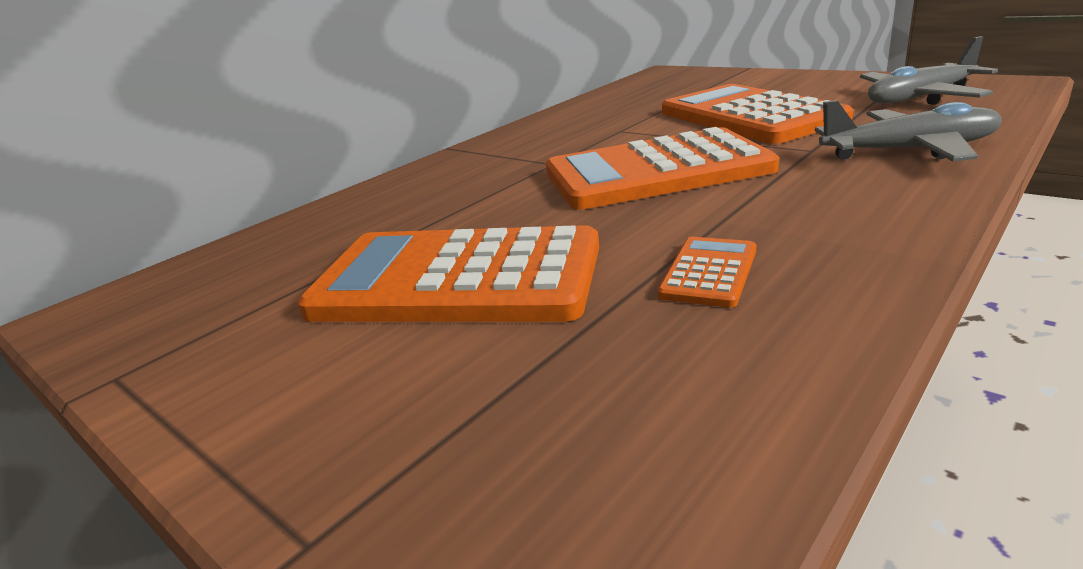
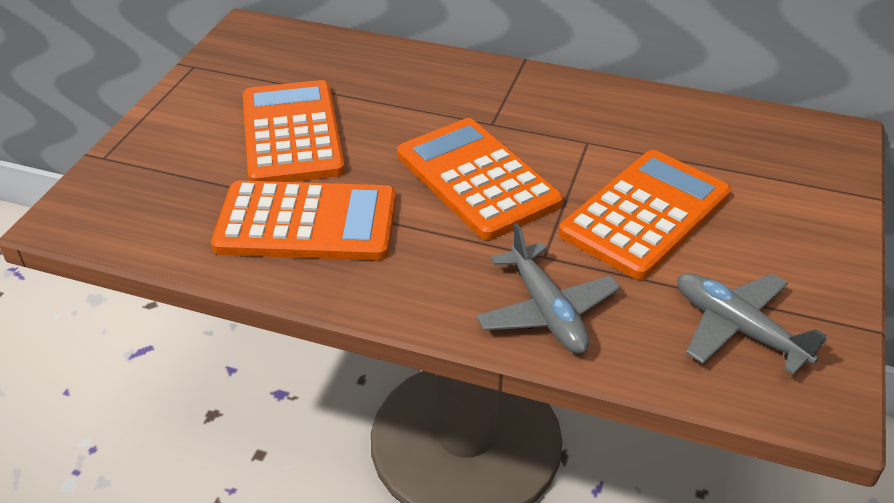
camera: 65 degrees right, 15 degrees up
(709, 272) = (307, 223): orange calculator -> orange calculator, size x2.33

